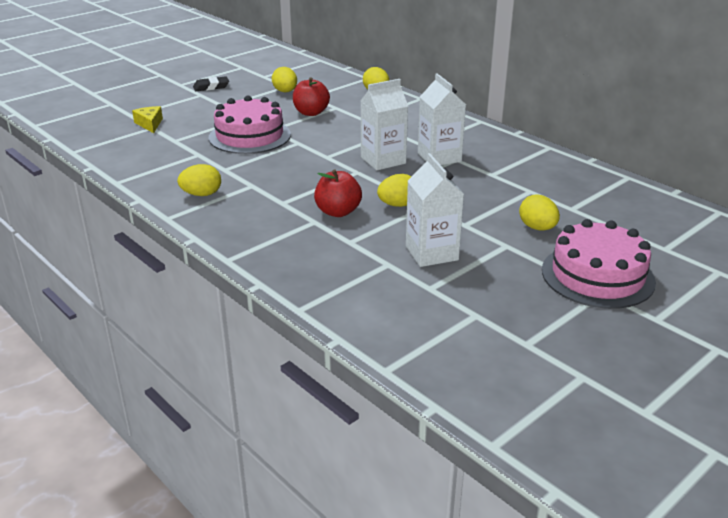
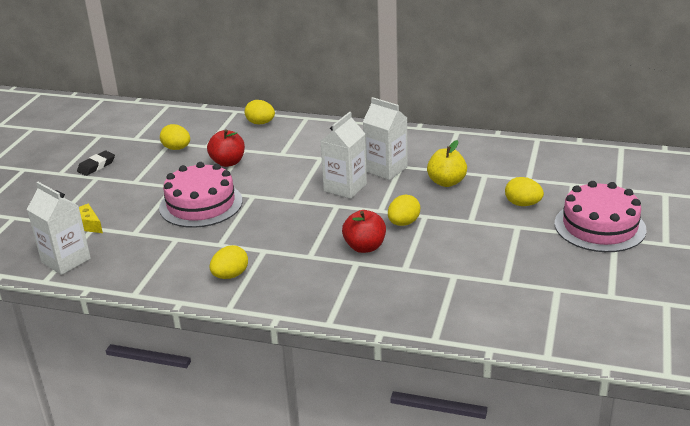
camera: 30 degrees left, 0 degrees up
(431, 253) = (474, 254): white carton -> white carton (66, 260)
(483, 185) = (446, 182): none -> yellow apple

